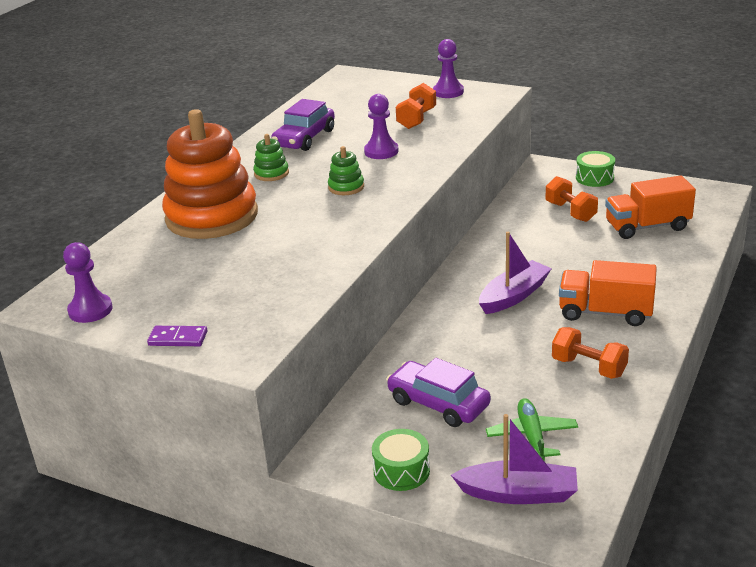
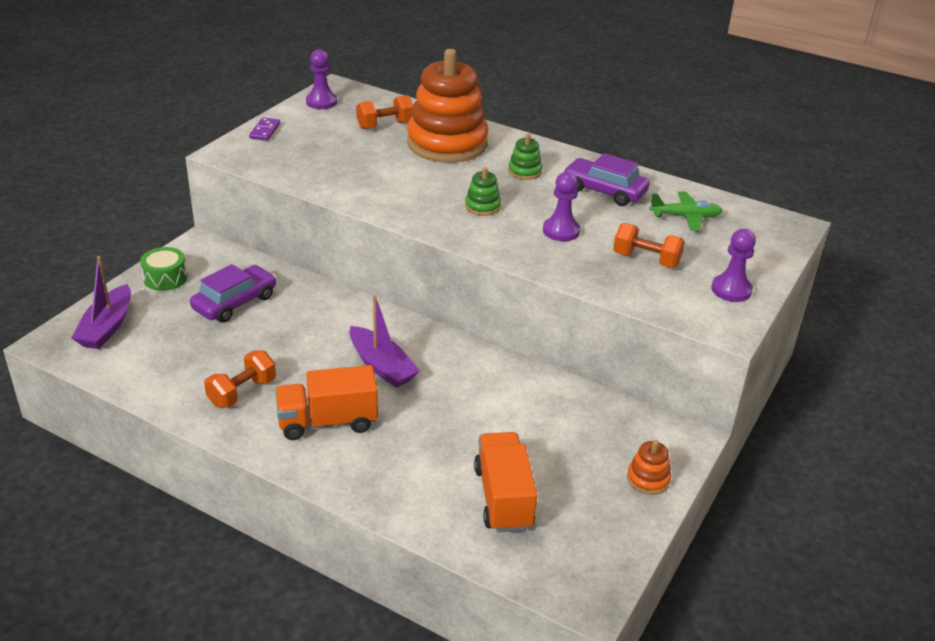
camera: 90 degrees right, 5 degrees up
(531, 436) = (166, 343): green plane -> green plane (685, 217)
(570, 212) = (554, 439): orange dumbbell -> orange dumbbell (385, 125)
(594, 178) = (648, 479): green drum -> orange stacking toy
(605, 312) = (327, 422): orange truck -> orange truck turned 120 degrees counterclockwise

